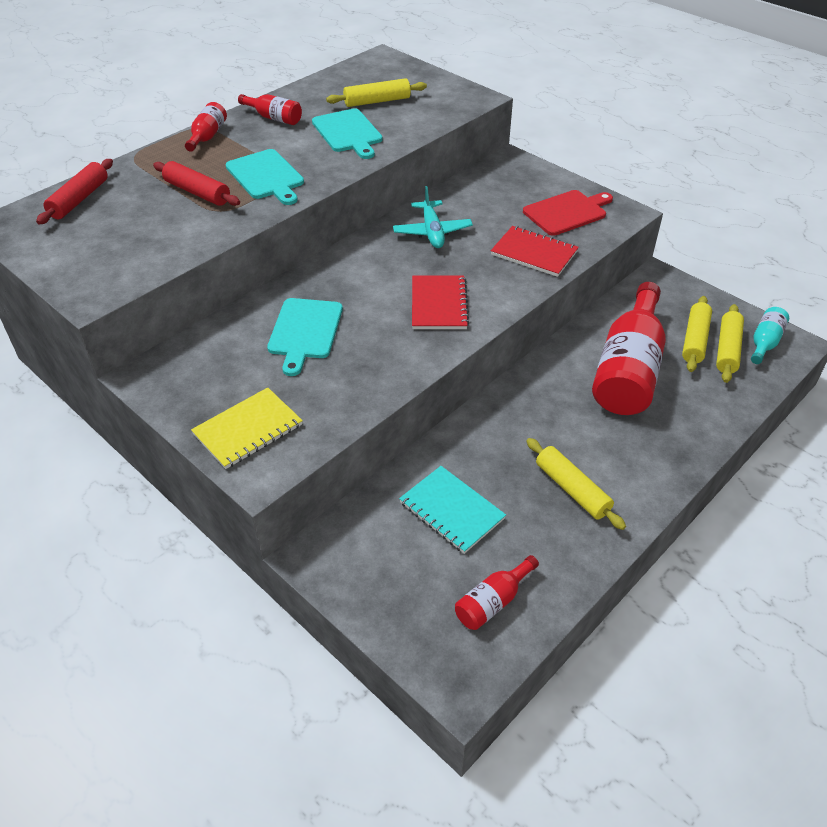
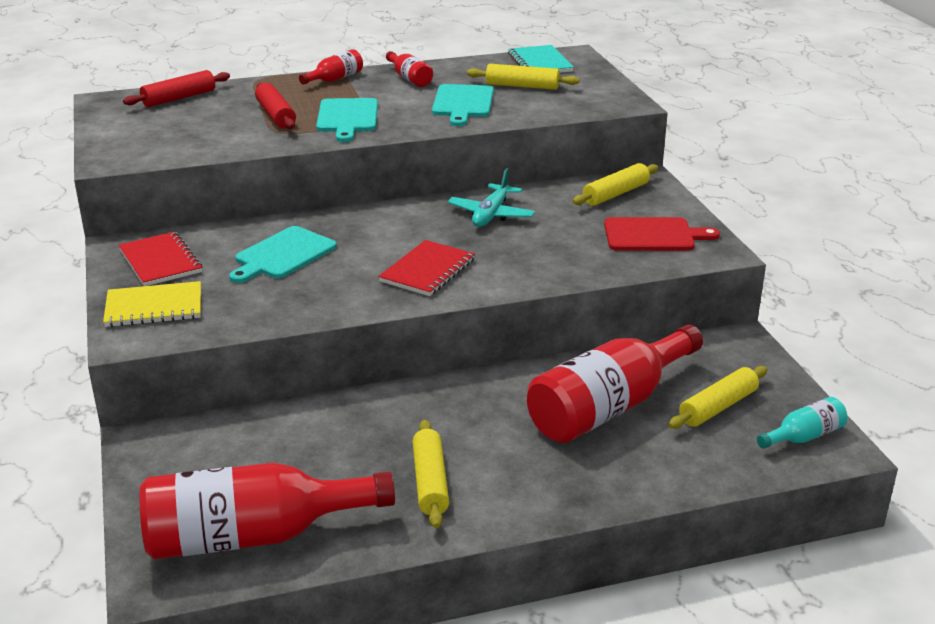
camera: 30 degrees right, 15 degrees down
(451, 510) = (296, 454): turquoise notebook -> turquoise notebook (540, 63)
(493, 602) = (253, 536): red bottle -> red bottle, size x2.19
(534, 253) = (574, 258): red notebook -> red notebook (160, 261)
(727, 349) = (748, 428): yellow rolling pin -> yellow rolling pin (616, 194)

